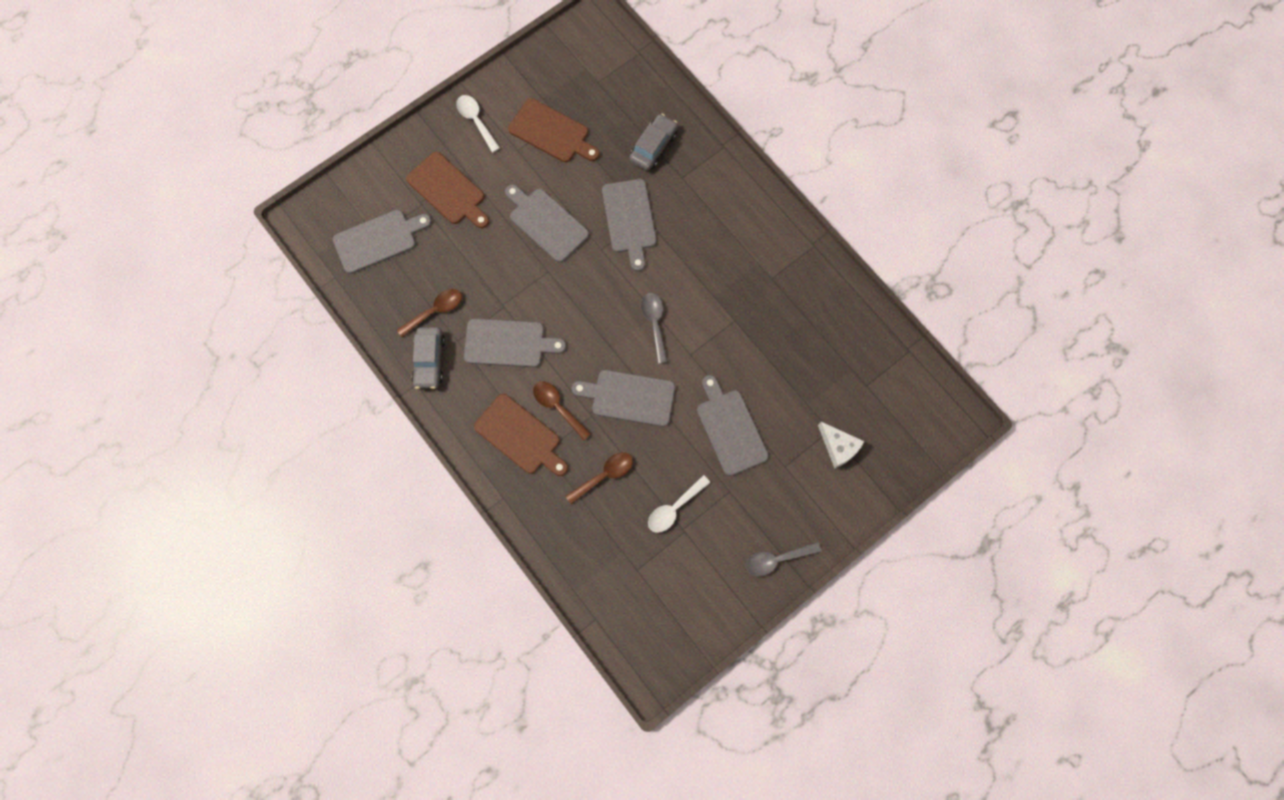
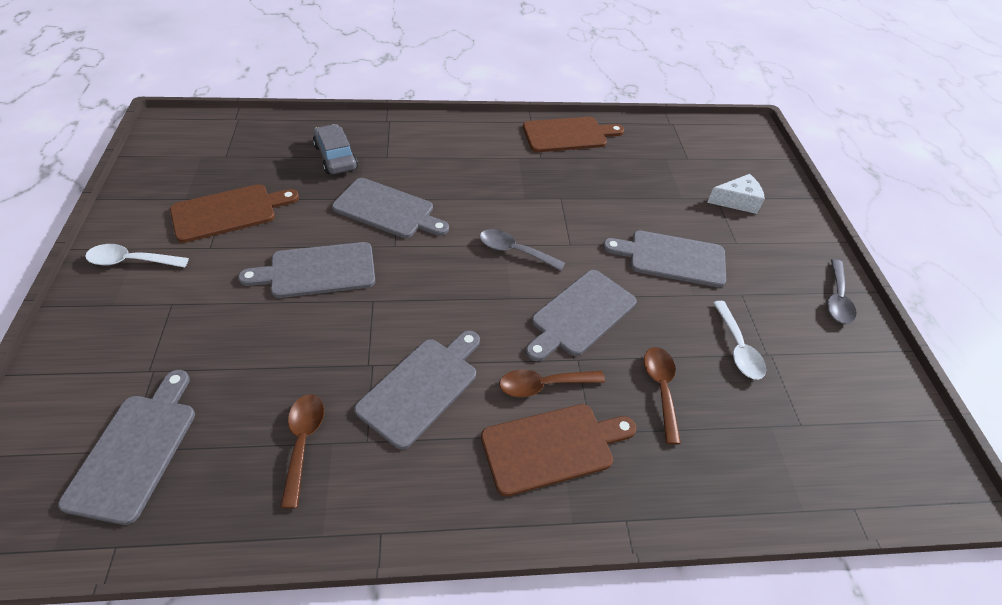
camera: 60 degrees left, 25 degrees down
(429, 360) = (363, 493): grey car -> none
(448, 190) = (172, 333): brown cutting board -> brown cutting board (568, 135)

